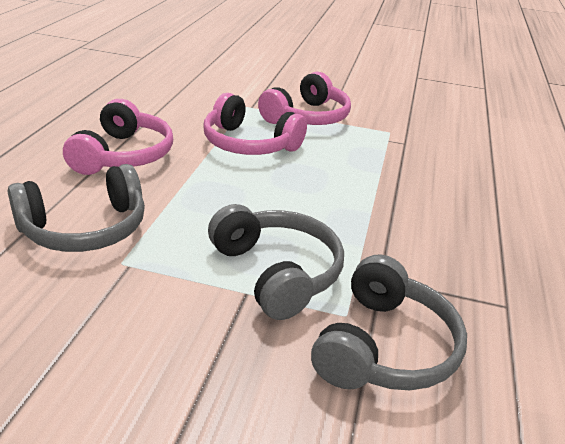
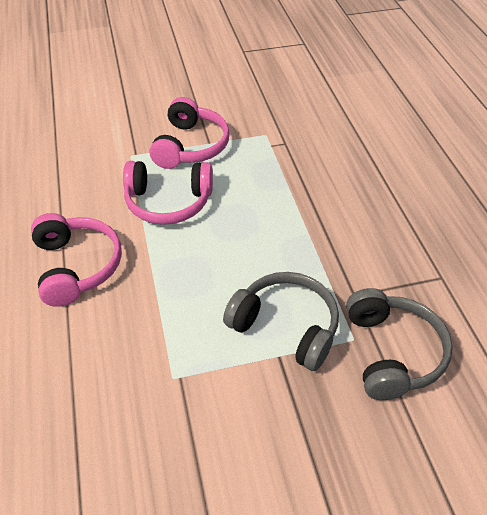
camera: 25 degrees left, 15 degrees up
(85, 228) = (116, 360): grey headphones -> none

